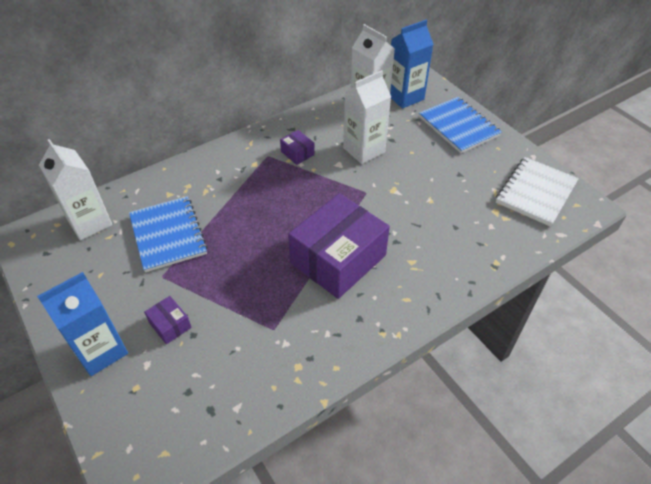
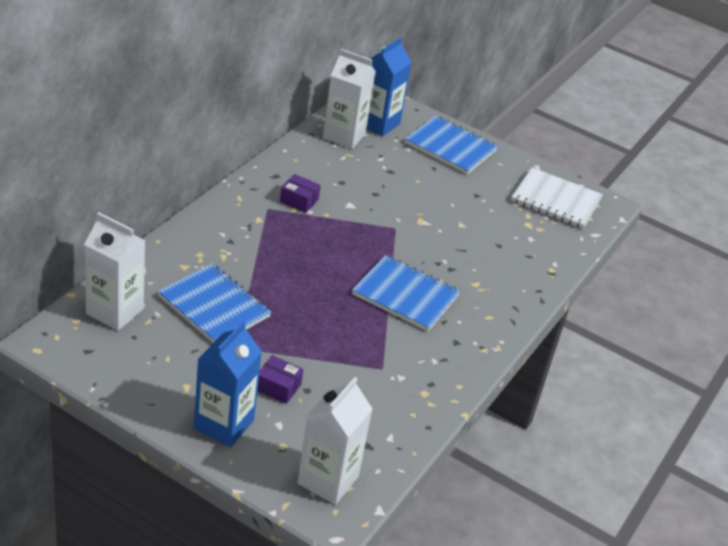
camera: 30 degrees left, 10 degrees down
(338, 259) = (405, 295): purple box -> blue notebook
(364, 150) = (367, 186): white carton -> white carton (328, 480)
(536, 192) = (556, 200): white notebook -> white notebook turned 75 degrees counterclockwise

